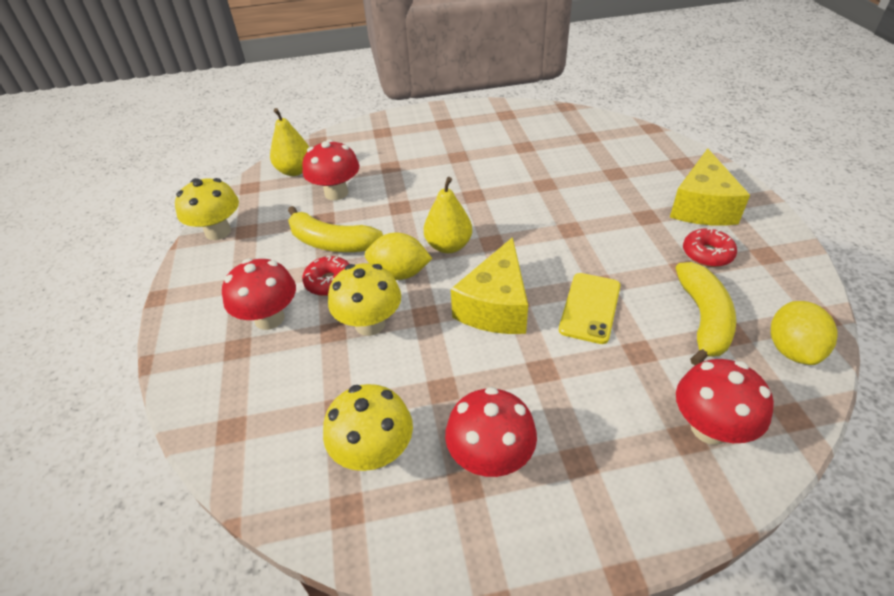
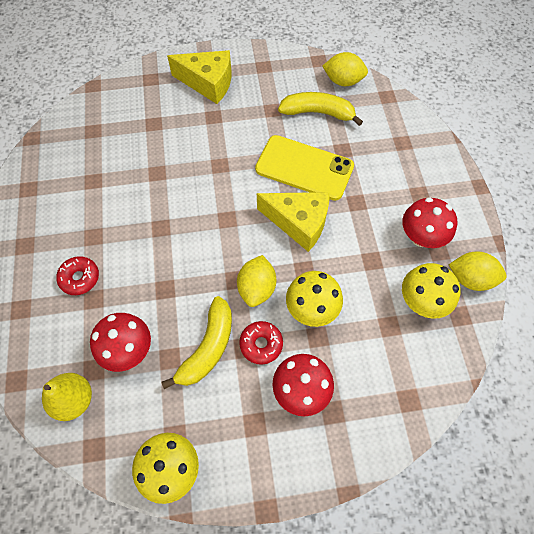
camera: 90 degrees left, 20 degrees up
(414, 533) = (470, 278): none -> yellow lemon
(448, 246) = (227, 250): yellow pear -> none
(590, 308) = (304, 168): yellow phone -> yellow phone, size x1.54
(707, 254) = (259, 94): red donut -> red donut (80, 278)
(709, 428) = (396, 132): red mushroom -> none

